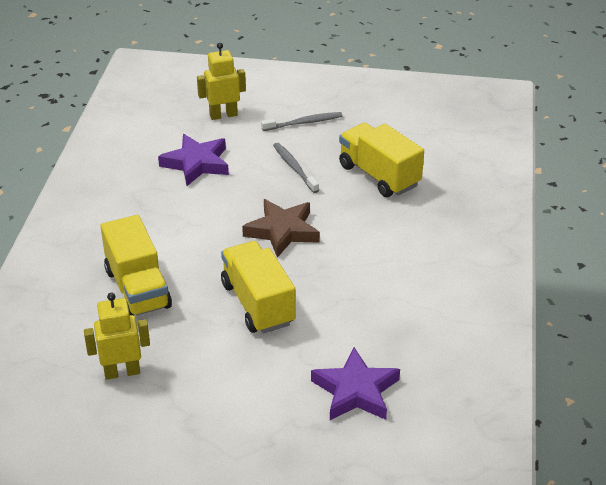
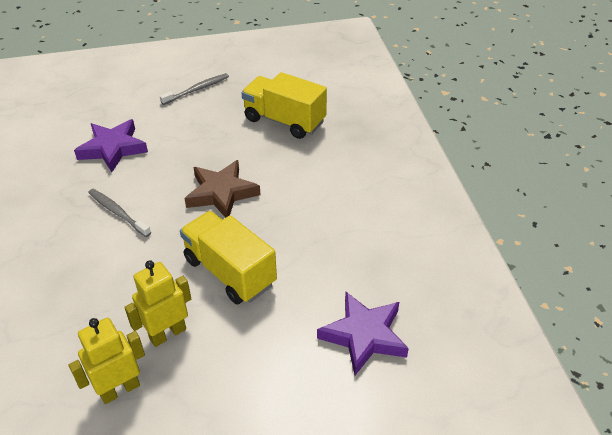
camera: 20 degrees left, 5 degrees up
(138, 289) = (102, 290): yellow truck -> none
(223, 115) = (120, 98): yellow robot -> yellow robot (167, 333)
(294, 168) = (206, 131): grey toothbrush -> grey toothbrush (118, 212)

